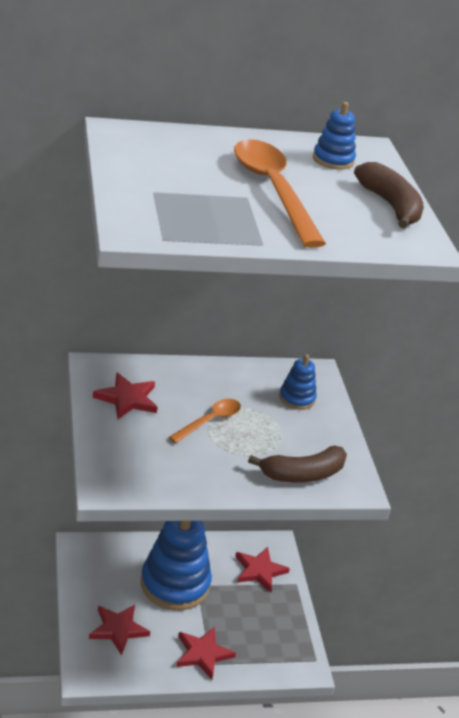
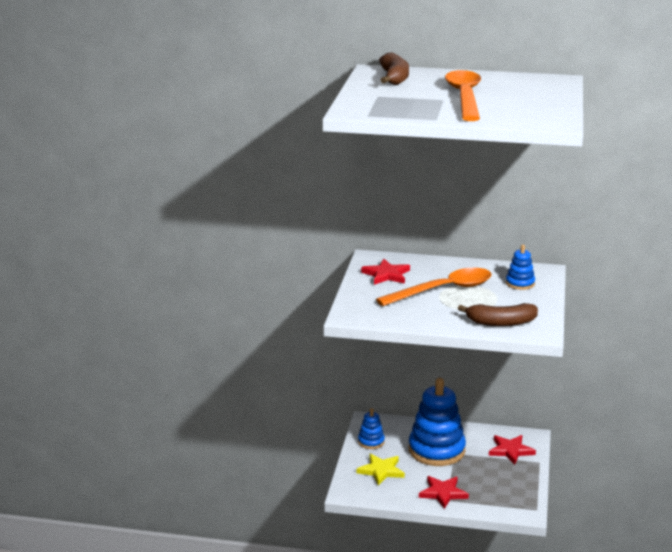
camera: 25 degrees right, 10 degrees down
(118, 629) = (381, 471): red star -> yellow star
(210, 421) = (443, 290): orange spoon -> orange spoon, size x1.81
(333, 160) = (525, 84): blue stacking toy -> blue stacking toy (371, 442)
(390, 206) = (549, 105): brown banana -> brown banana (394, 78)

